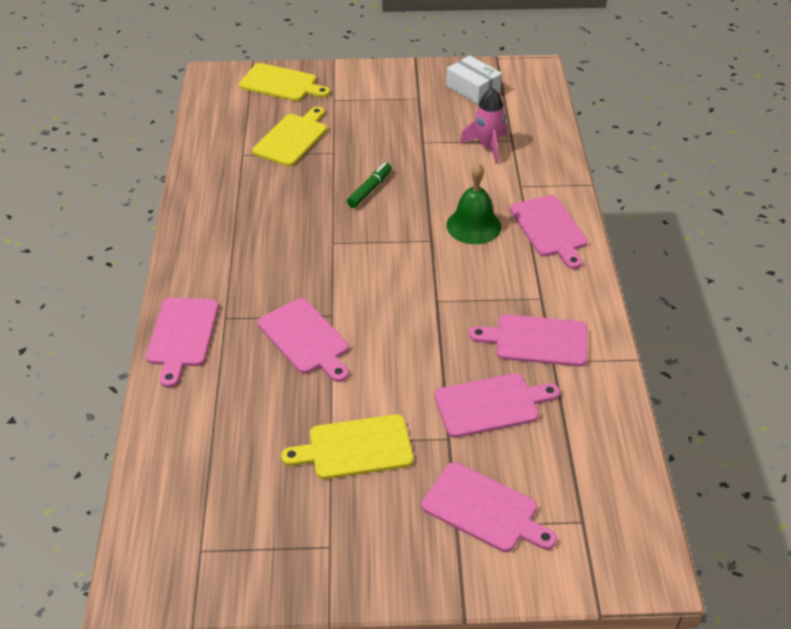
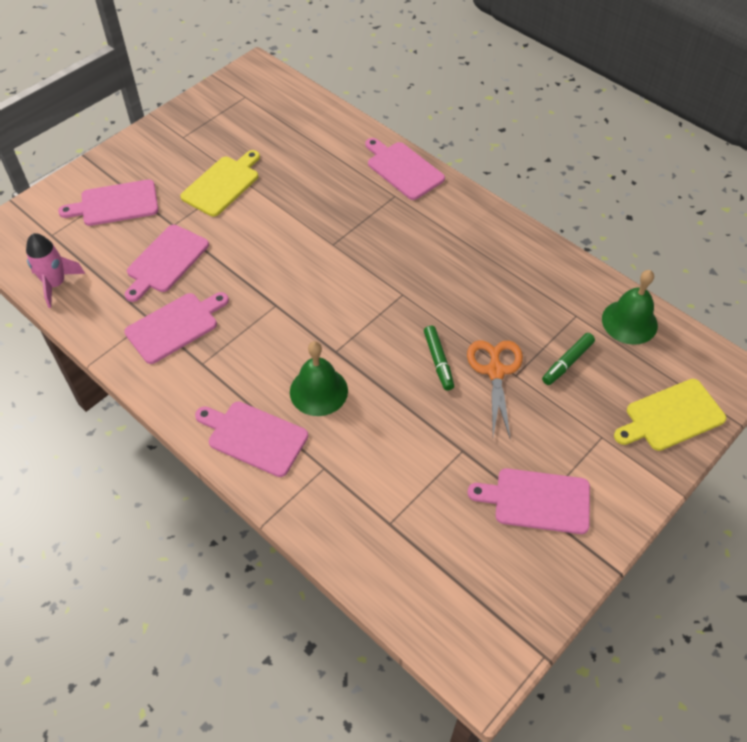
camera: 135 degrees right, 10 degrees up
(218, 131) = (629, 322): none -> green bell
(292, 138) = (567, 362): yellow cutting board -> green marker
(305, 339) = (328, 218): pink cutting board -> pink cutting board (537, 500)
(342, 162) = (495, 371): none -> orange scissors
(473, 89) = (506, 571): white box -> none
(487, 146) = (402, 494): pink rocket -> pink rocket (56, 284)

